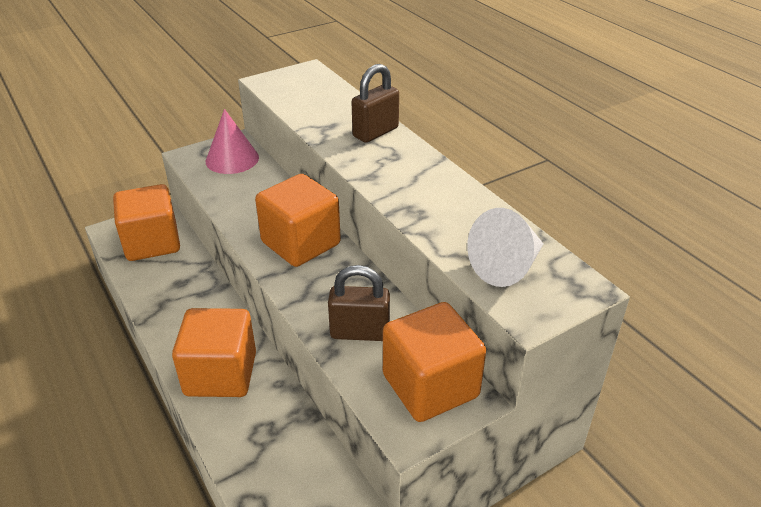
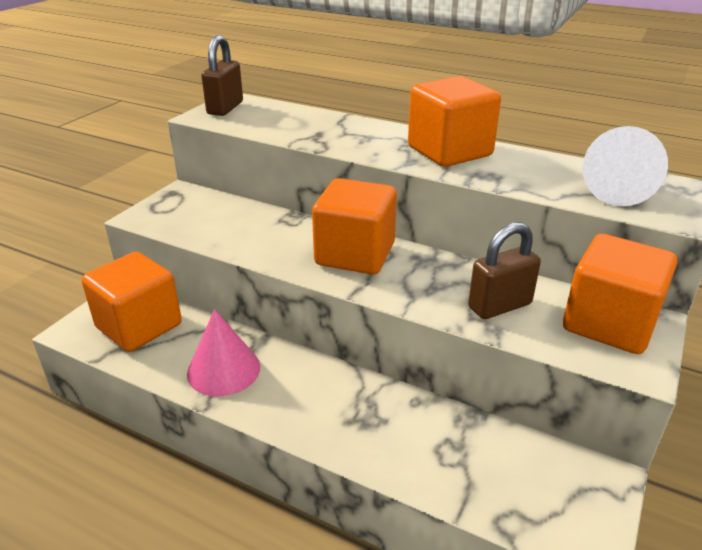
camera: 30 degrees left, 5 degrees down
(221, 374) = (349, 418): orange cube -> orange cube (449, 151)
(232, 159) = (196, 206): pink cone -> pink cone (223, 370)
(375, 132) = (368, 129): brown padlock -> brown padlock (225, 108)

